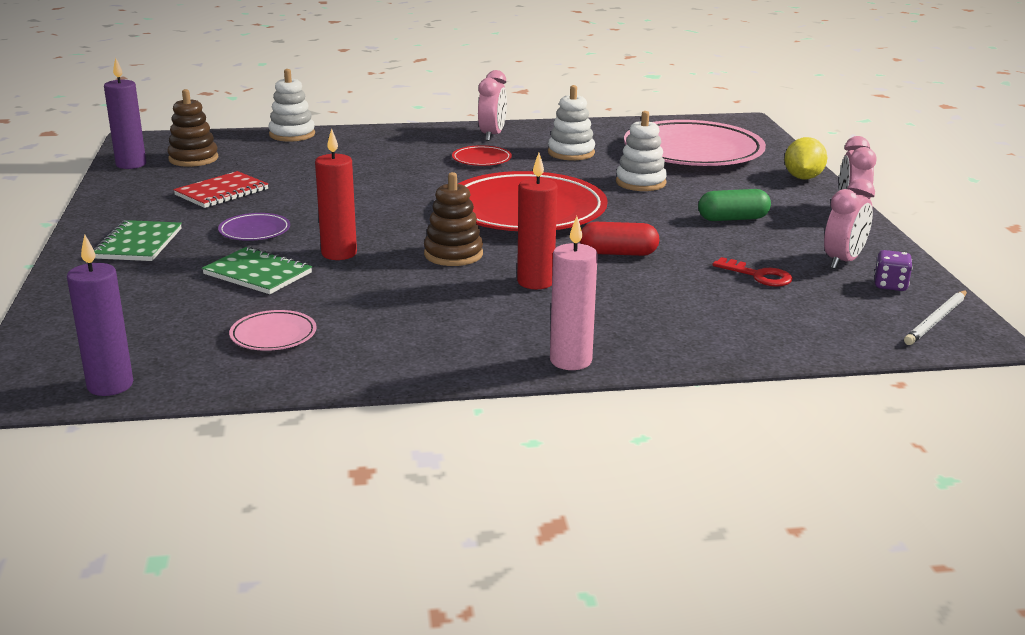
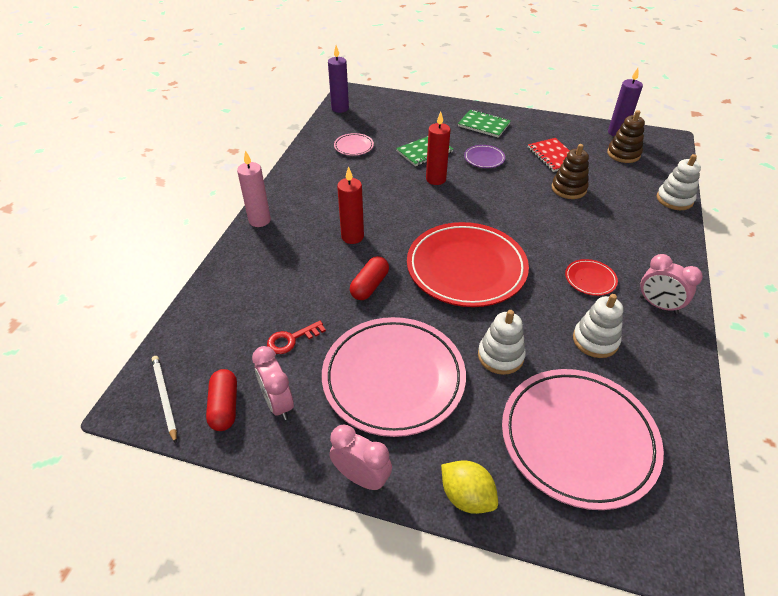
camera: 115 degrees right, 20 degrees up
(453, 254) = (410, 217): brown stacking toy -> brown stacking toy (568, 189)
(733, 219) = (393, 378): green capsule -> pink plate
(890, 285) = (224, 406): purple dice -> red capsule

